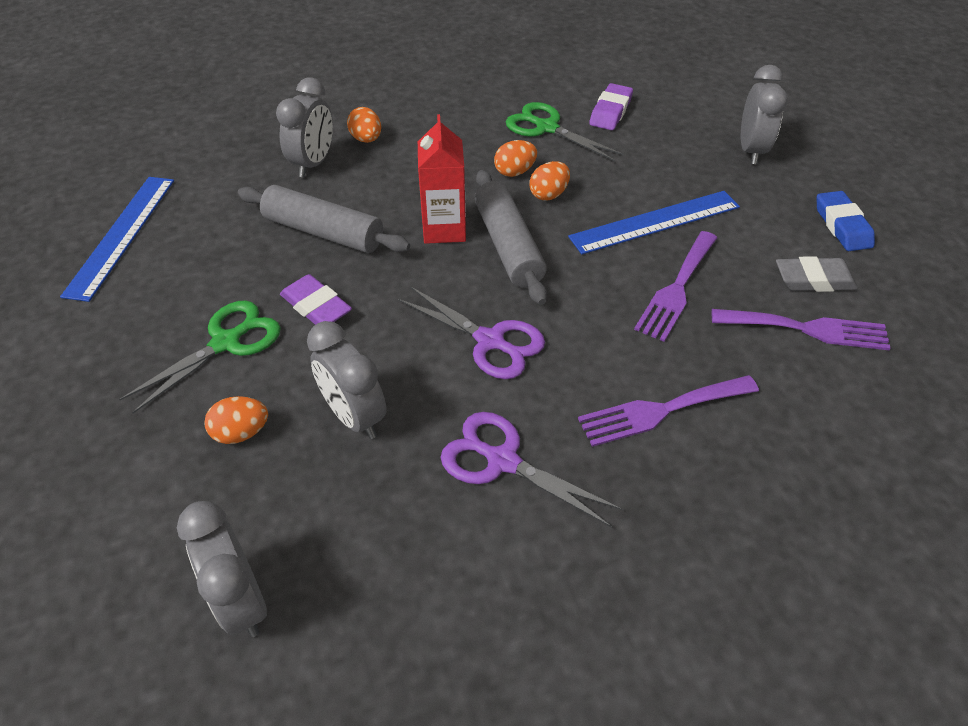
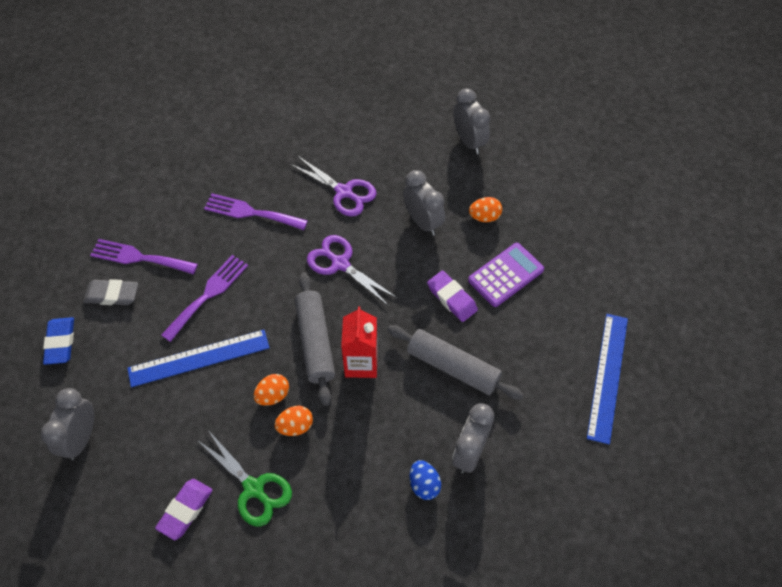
camera: 175 degrees left, 10 degrees up
(226, 342) = (506, 275): green scissors -> purple calculator
(366, 139) = (424, 484): orange egg -> blue egg
(661, 411) = (251, 212): purple fork -> purple fork turned 150 degrees counterclockwise

